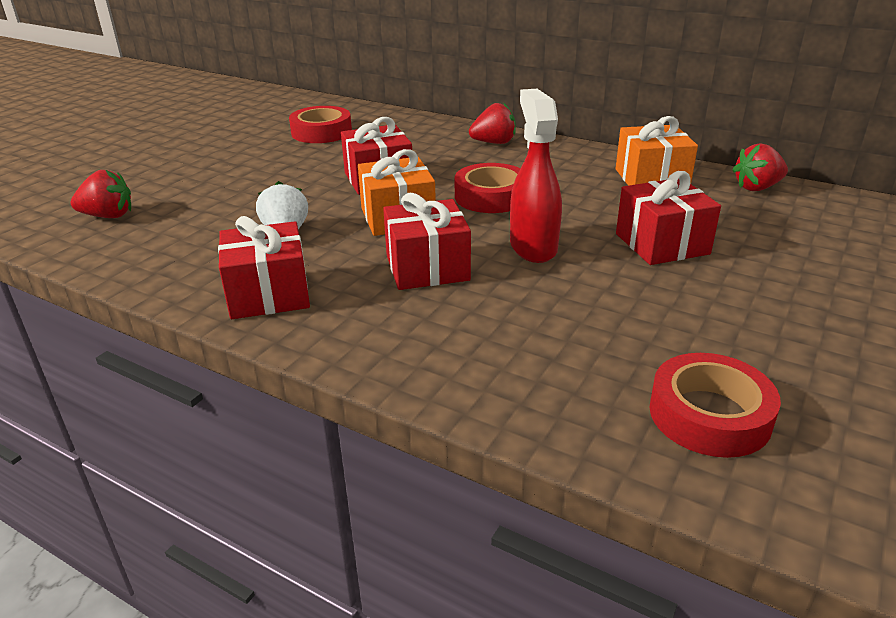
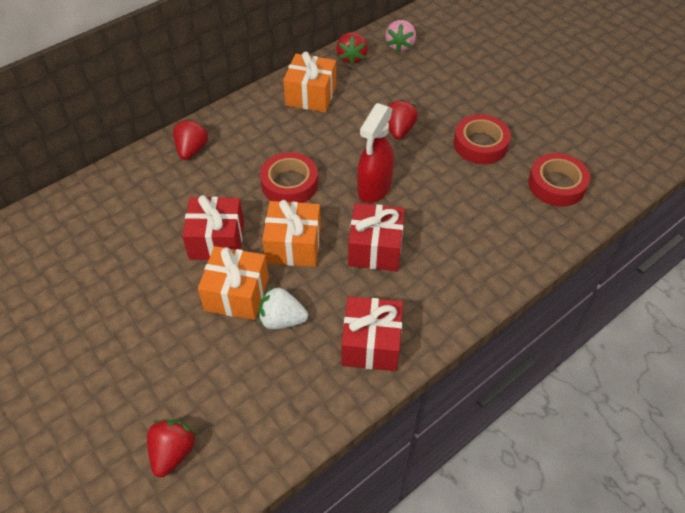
camera: 70 degrees left, 20 degrees up
(311, 203) = (237, 294): none -> orange gift
(321, 132) = (77, 257): red tape -> red tape (480, 144)
(533, 247) = (374, 188): red spray bottle -> red spray bottle turned 75 degrees counterclockwise
(662, 244) = (399, 130): red gift -> red strawberry
(836, 213) = (400, 46): none -> pink strawberry

